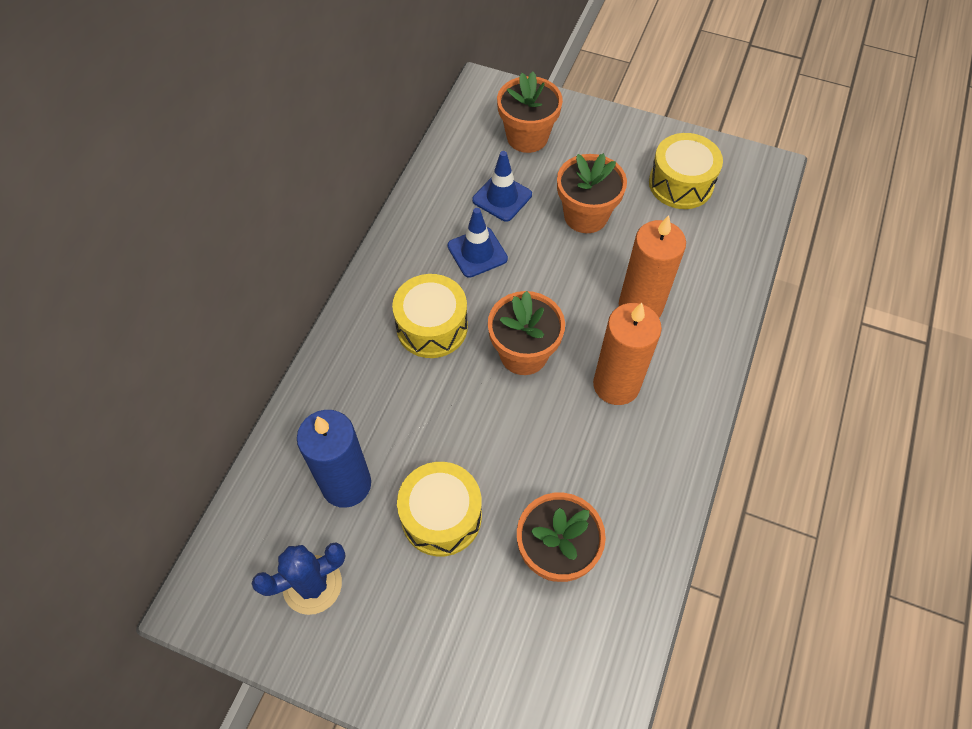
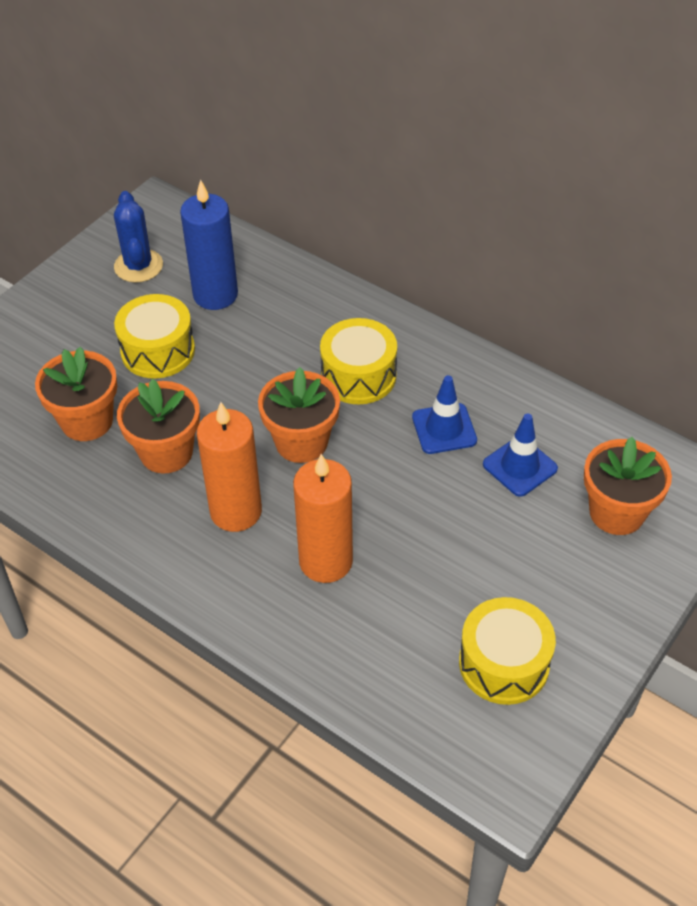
camera: 105 degrees right, 10 degrees down
(585, 215) = (473, 542): orange flower pot -> orange flower pot (166, 452)

